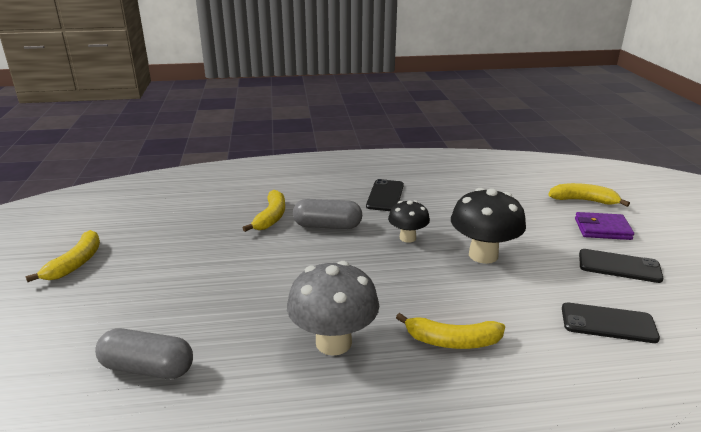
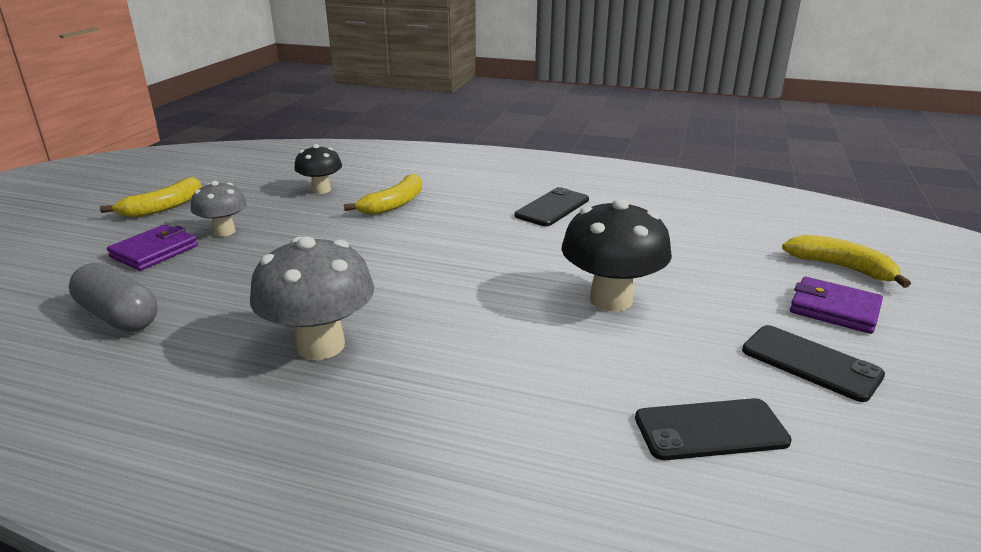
camera: 25 degrees right, 0 degrees up
(114, 305) = (154, 251): none -> purple wallet
(157, 272) = (224, 231): none -> grey mushroom
(327, 226) = (447, 225): grey capsule -> none
(407, 238) = (530, 258): black mushroom -> black mushroom (321, 190)
(452, 341) = (460, 385): yellow banana -> none
(608, 323) = (710, 430): black phone -> black phone turned 45 degrees counterclockwise

